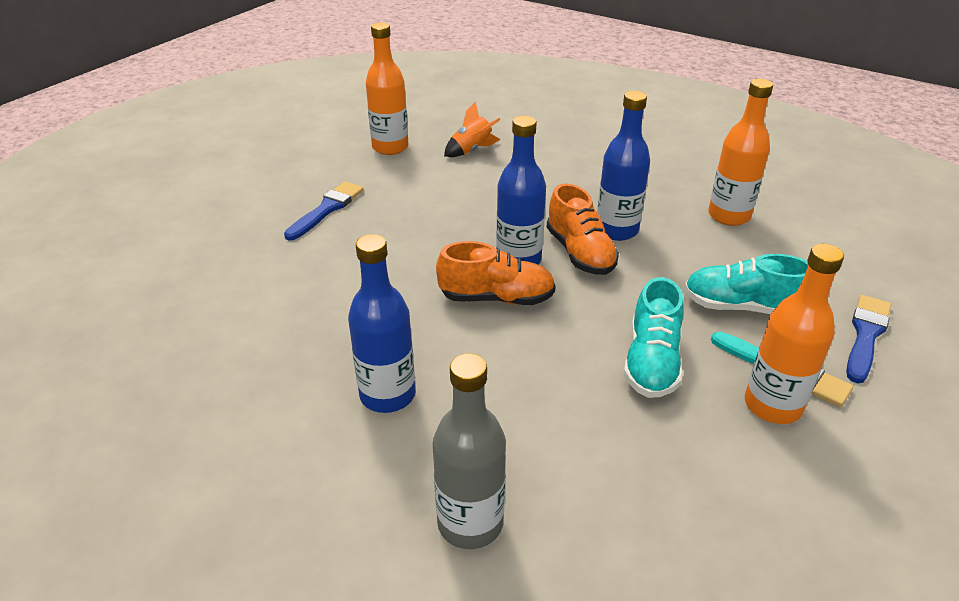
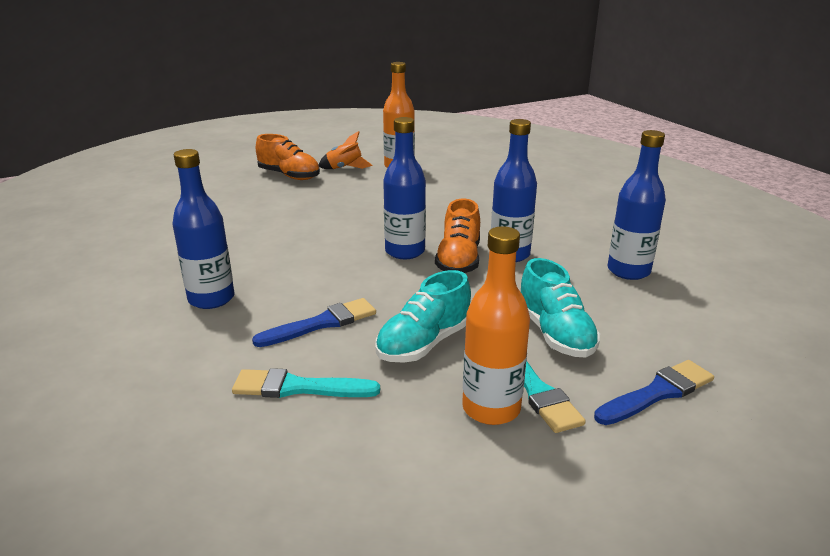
camera: 30 degrees right, 10 degrees down
(326, 209) = (310, 190): blue brush -> blue brush (321, 324)
(470, 523) = (164, 387): grey bottle -> none
(472, 150) = (457, 180): orange rocket -> orange rocket (345, 168)
(496, 298) = (357, 269): orange shoe -> orange shoe (289, 176)
(599, 460) = (299, 387): none -> turquoise brush
(729, 216) = (628, 271): orange bottle -> blue bottle
(741, 307) = (555, 334): turquoise shoe -> turquoise shoe turned 150 degrees counterclockwise

